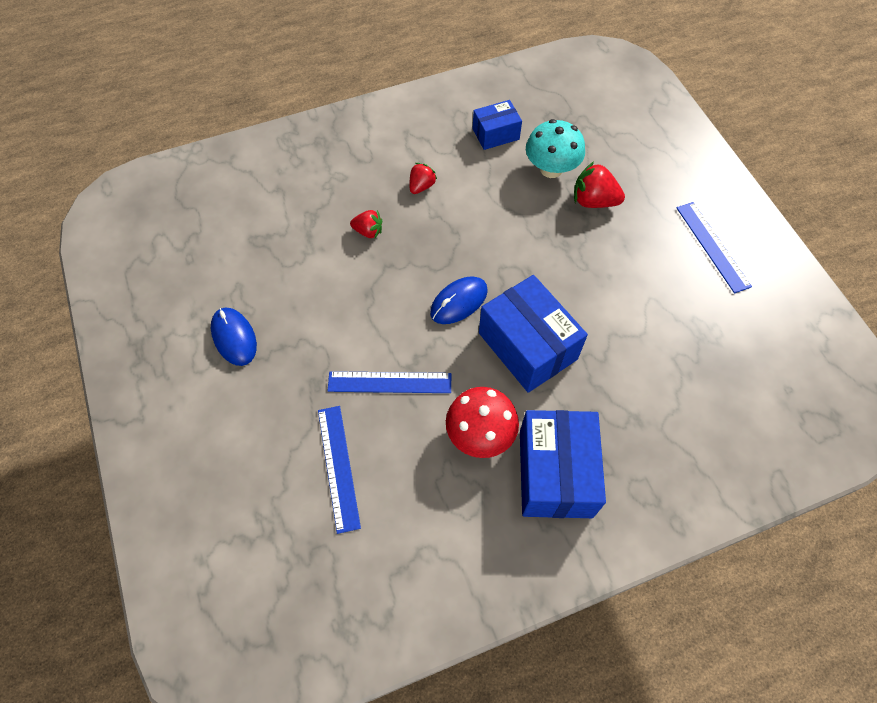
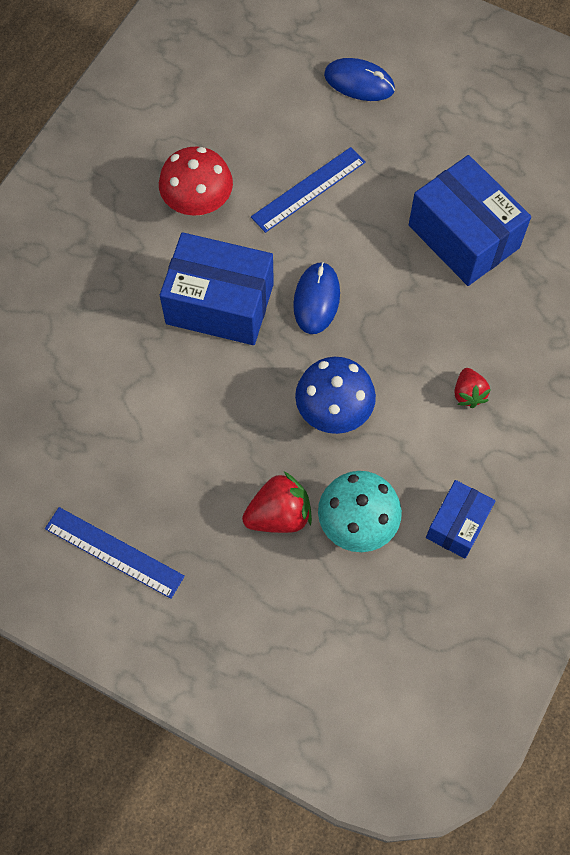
camera: 140 degrees right, 5 degrees up
(234, 337) = (471, 132): blue mouse -> blue mouse (359, 82)
(338, 467) = (285, 105): blue ruler -> none
(368, 231) = (467, 305): red strawberry -> none
(511, 231) = (334, 411): none -> blue mushroom
(555, 473) = (114, 217): blue box -> blue box (463, 236)

